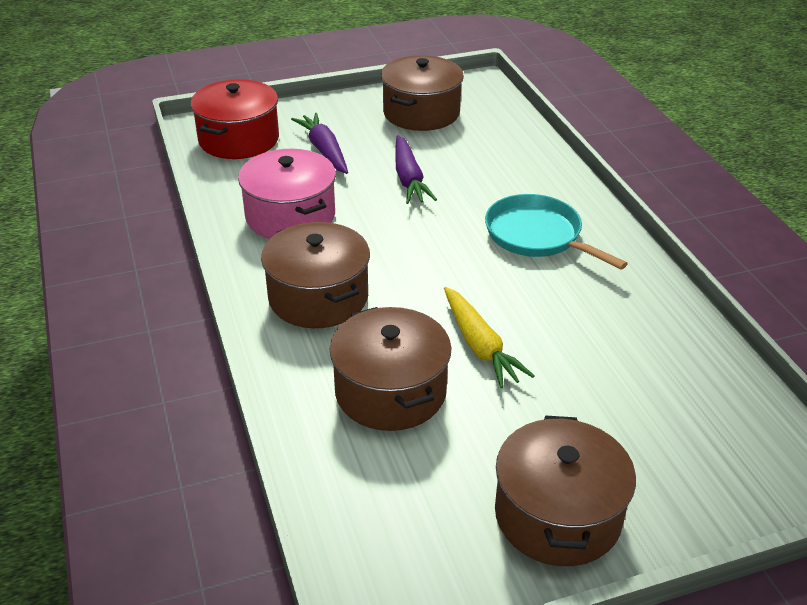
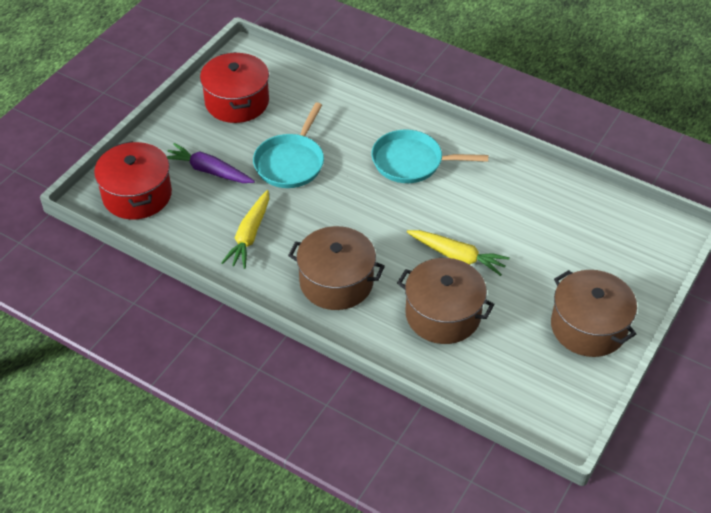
camera: 40 degrees left, 10 degrees up
(290, 216) = (249, 235): pink pot -> yellow carrot
(409, 179) = (291, 162): purple carrot -> turquoise pan
(421, 113) = (237, 102): brown pot -> red pot

